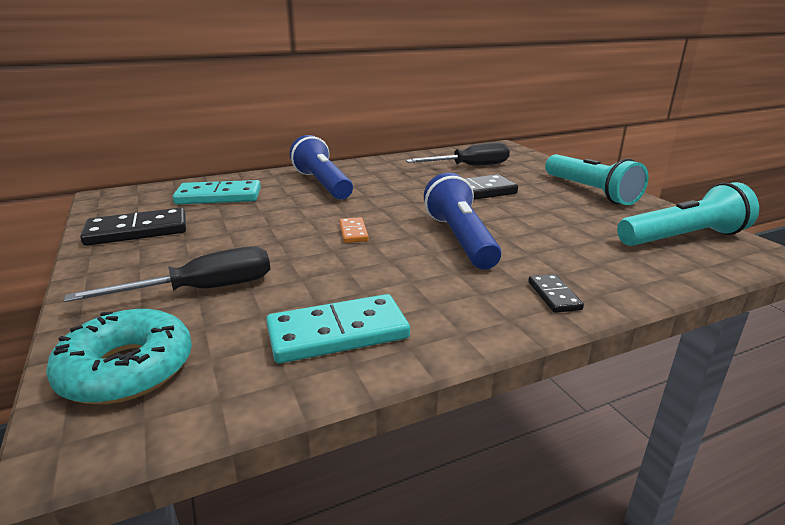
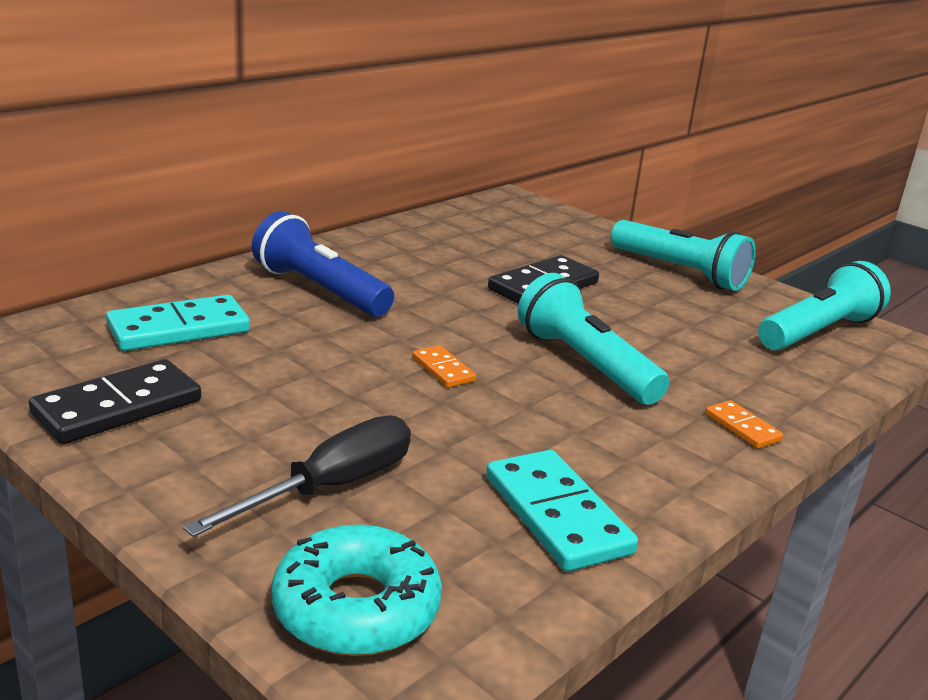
camera: 25 degrees left, 0 degrees up
(338, 333) = (557, 515): turquoise domino -> turquoise domino turned 75 degrees counterclockwise
(460, 239) = (585, 364): blue flashlight -> turquoise flashlight
(470, 166) = (501, 239): black screwdriver -> none
(554, 295) = (742, 427): black domino -> orange domino

